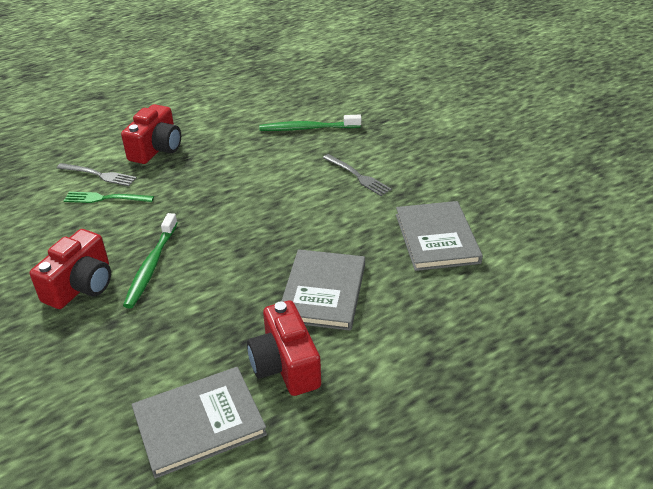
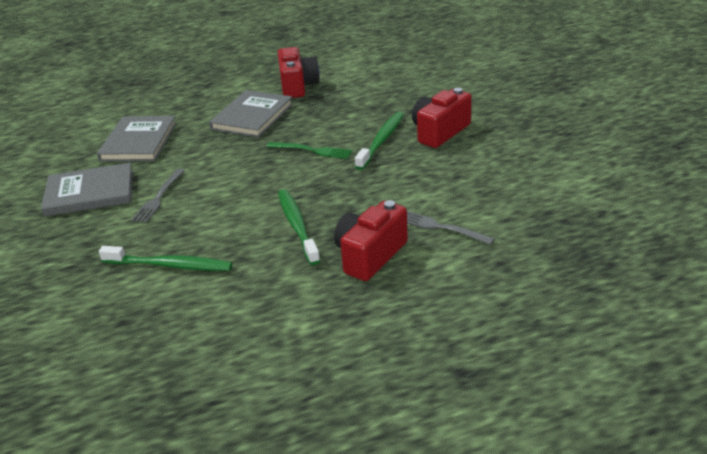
camera: 165 degrees left, 5 degrees down
(104, 198) = (430, 200): green fork -> green fork (313, 150)
(199, 423) = (357, 69): grey book -> grey book (90, 193)
(220, 165) = (297, 226): none -> green toothbrush
(358, 176) = (158, 198): grey fork -> grey fork turned 135 degrees counterclockwise

